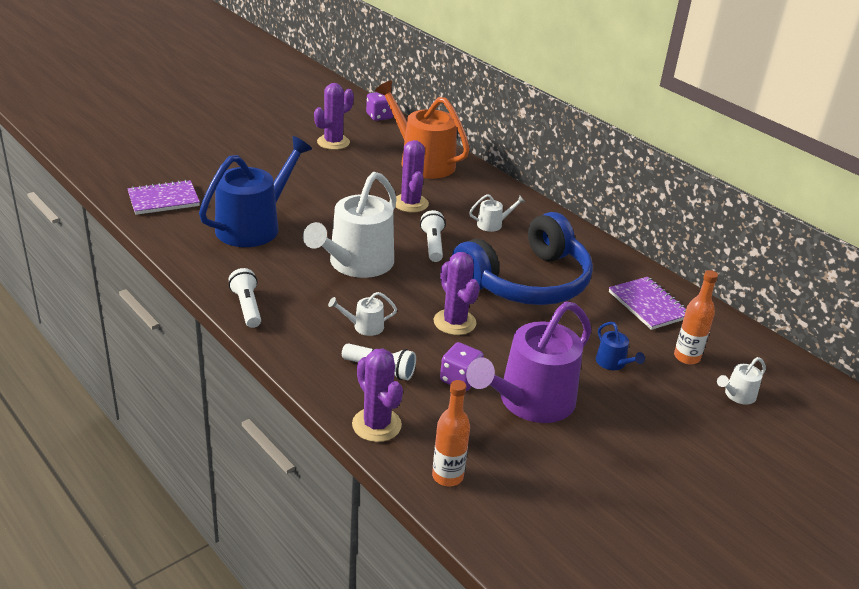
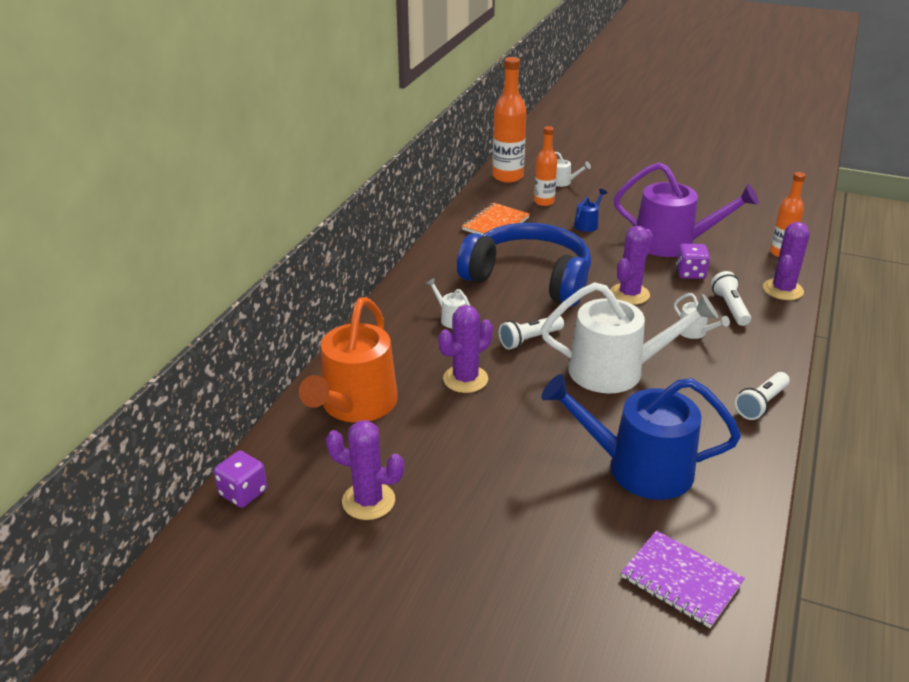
camera: 115 degrees left, 0 degrees up
(648, 305) = (495, 224): purple notebook -> orange notebook
(770, 359) = (507, 177): none -> orange bottle

